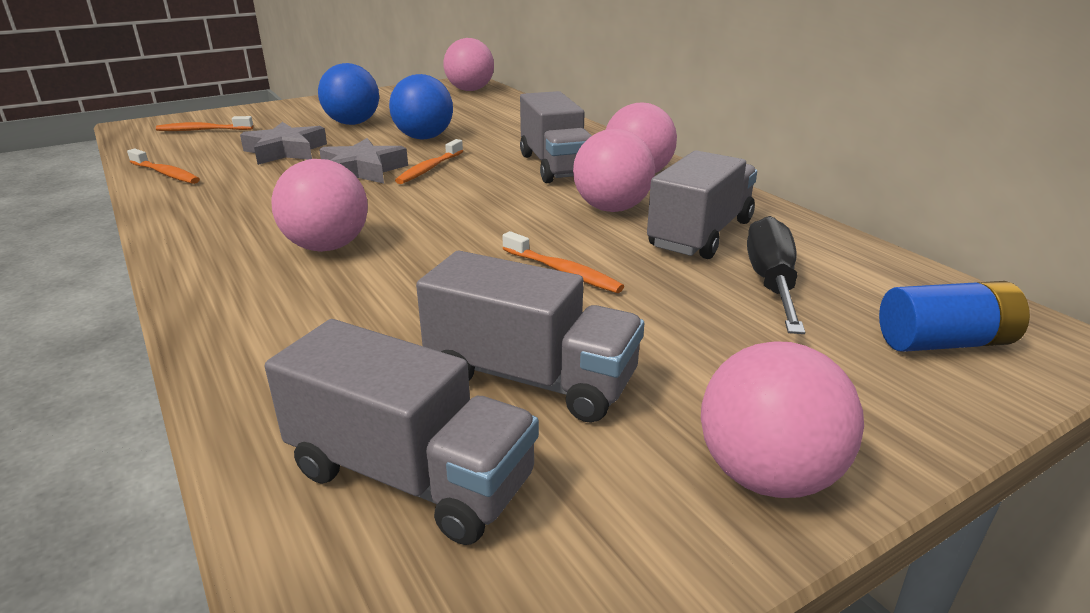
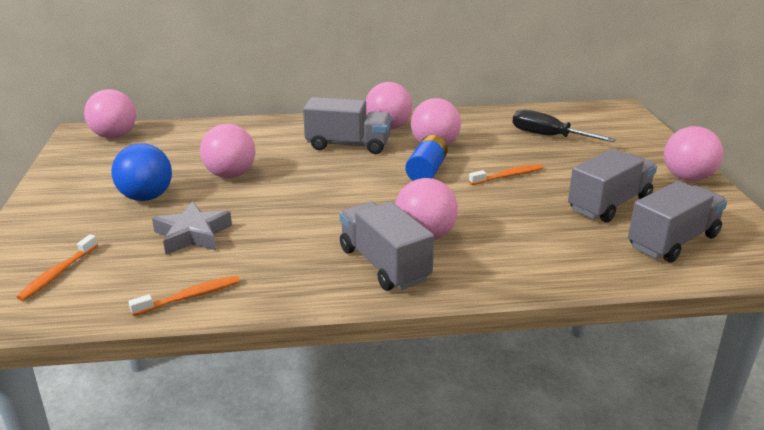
camera: 65 degrees left, 0 degrees up
(362, 170) = (284, 208): grey star -> none
(424, 138) = (230, 175): blue ball -> pink ball
(429, 169) = (308, 184): orange toothbrush -> none
(700, 234) = (486, 135): grey truck -> grey truck (384, 264)
(944, 342) = (613, 124): blue battery -> blue battery (426, 171)

